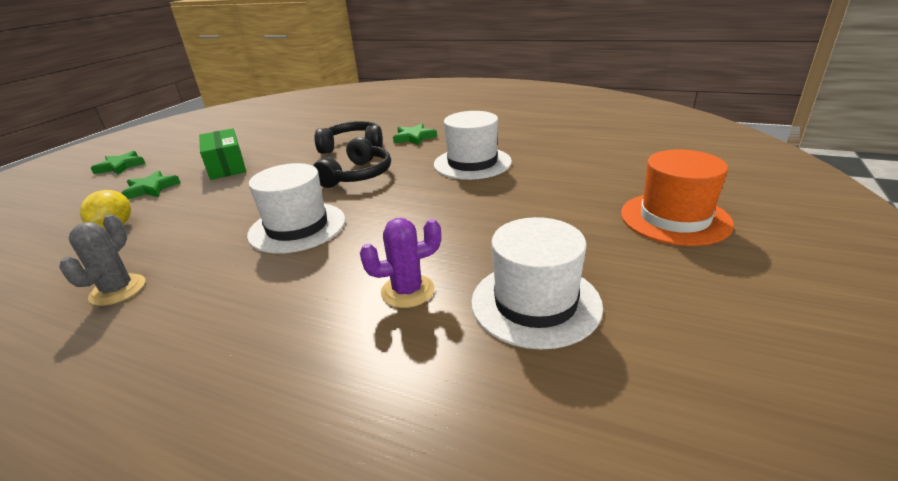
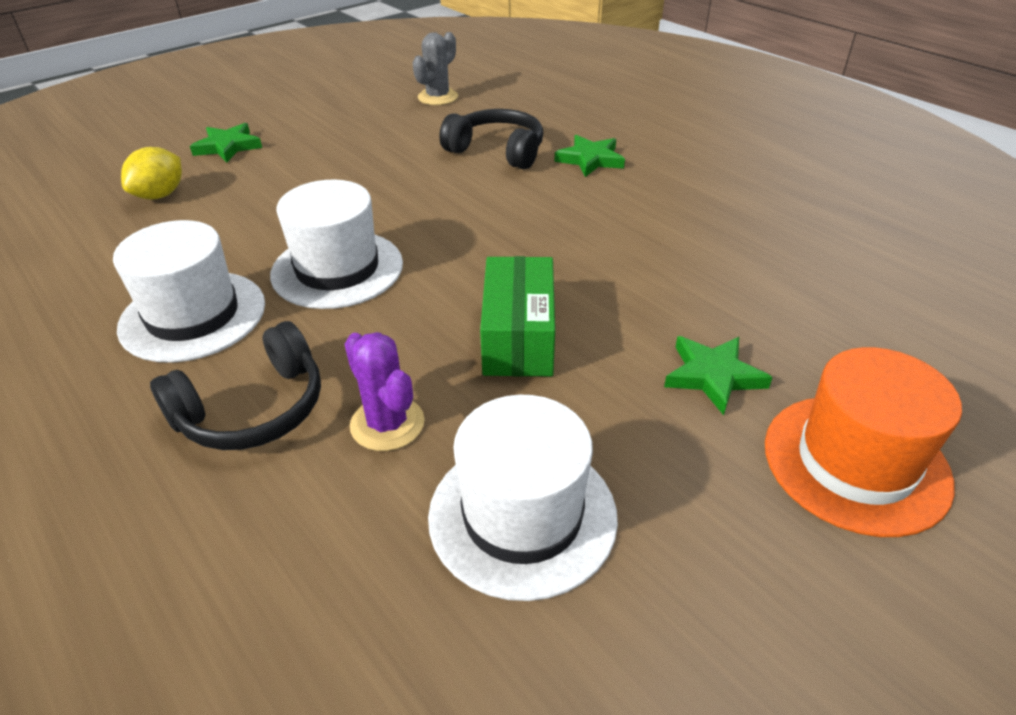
camera: 25 degrees right, 10 degrees up
(118, 290) = (112, 289): grey cactus -> grey cactus (438, 97)
(120, 166) = (219, 98): green star -> green star (713, 376)
(226, 166) = (327, 136): green box -> green box (519, 337)
(358, 175) = (466, 206): black headphones -> black headphones (253, 410)
(407, 291) = (387, 424): purple cactus -> purple cactus turned 45 degrees clockwise
(472, 163) = (634, 237): white hat -> white hat (193, 315)

